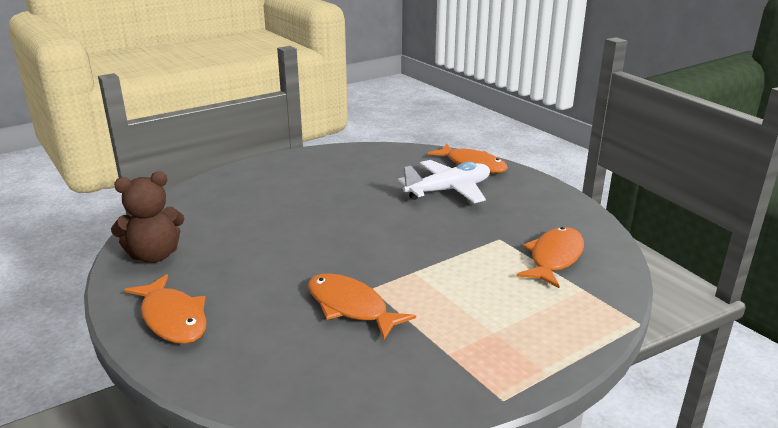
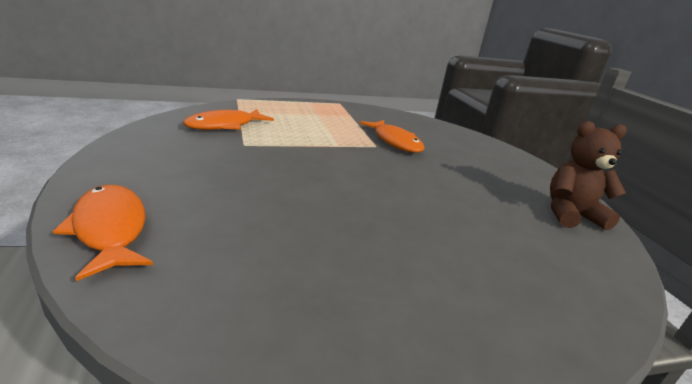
camera: 165 degrees left, 0 degrees up
(173, 318) = (517, 166): orange fish -> none
(448, 190) = (217, 198): white plane -> none

